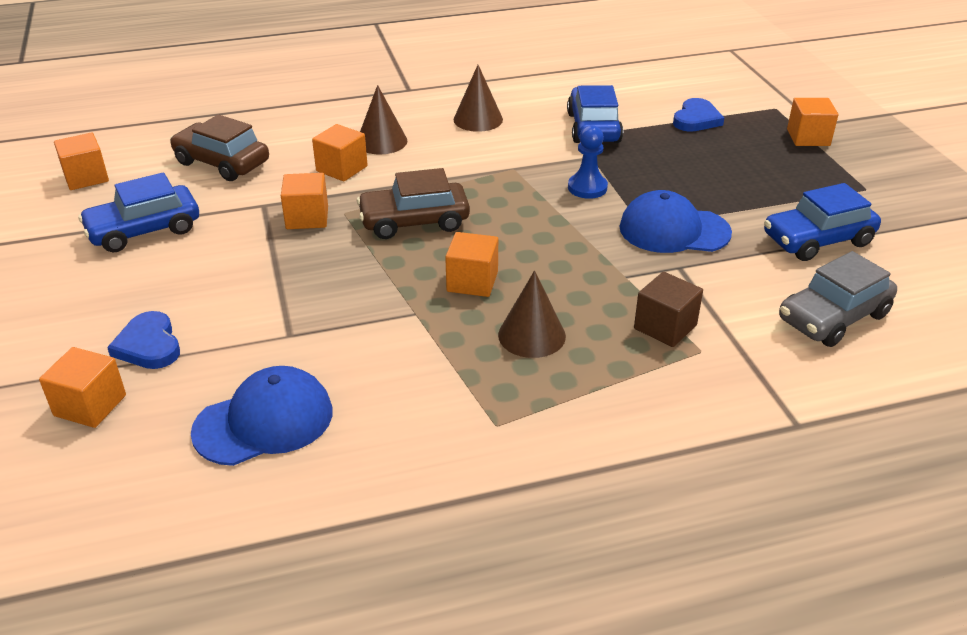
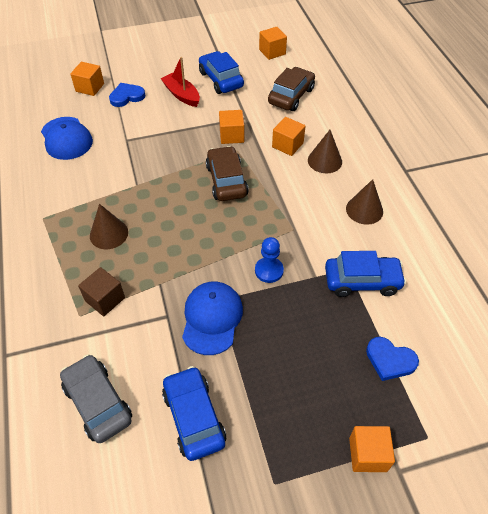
camera: 90 degrees right, 15 degrees up
(173, 273) = (182, 95): none -> red boat
(472, 282) = (162, 208): orange cube -> none

